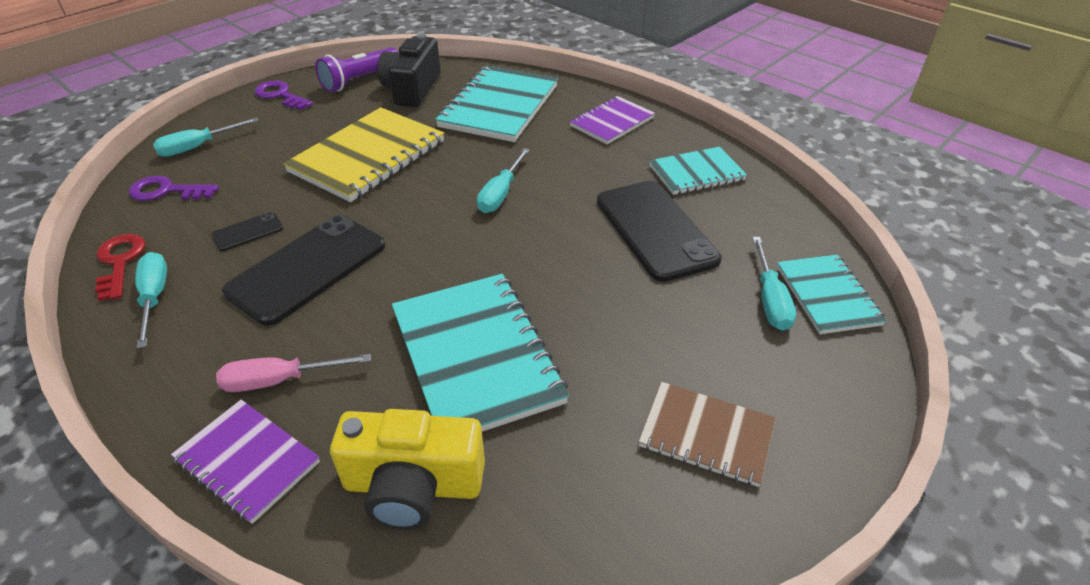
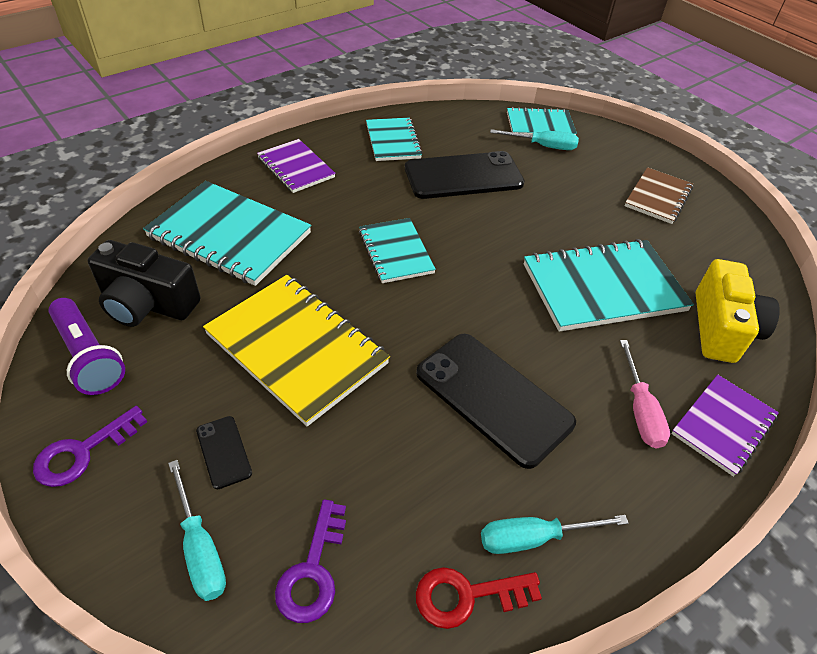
camera: 85 degrees left, 5 degrees up
(248, 232) = (424, 458): black phone -> black phone (224, 452)
(501, 194) = (396, 252): turquoise screwdriver -> turquoise notebook

